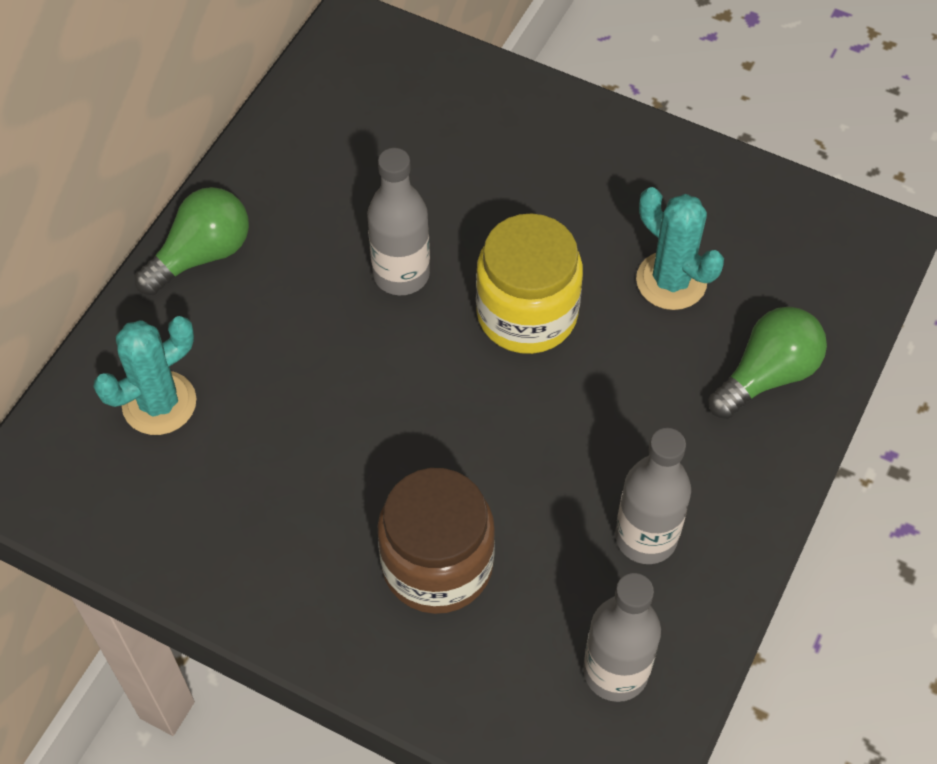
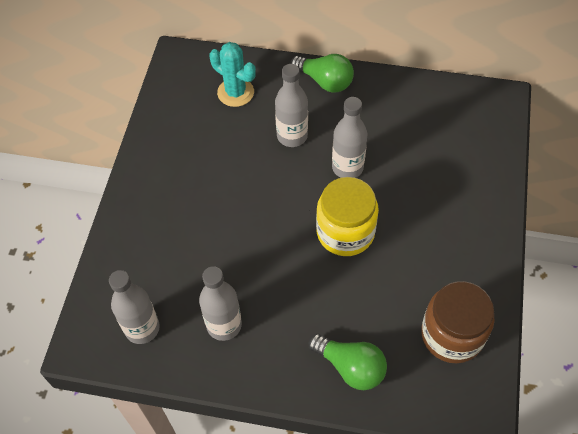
camera: 75 degrees right, 0 degrees up
(300, 338) = (292, 136): none -> grey bottle
(437, 564) = (181, 231): brown jar -> brown jar (452, 335)
(671, 281) = (396, 300): turquoise cactus -> none

